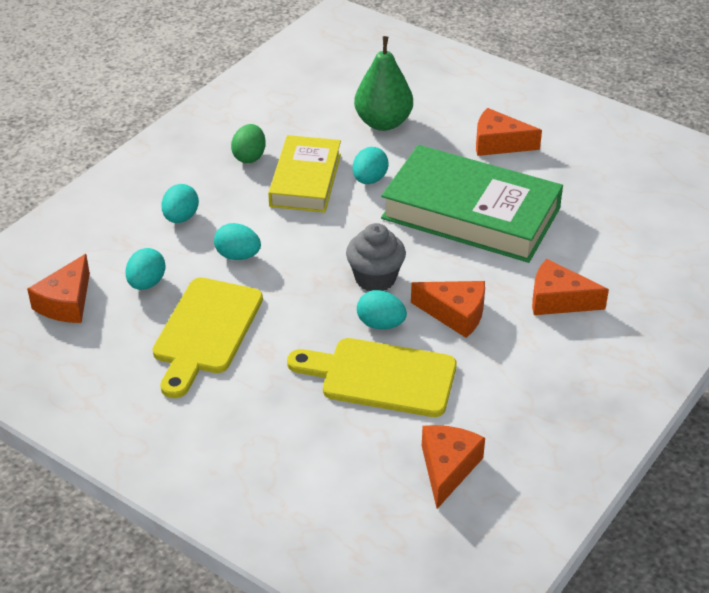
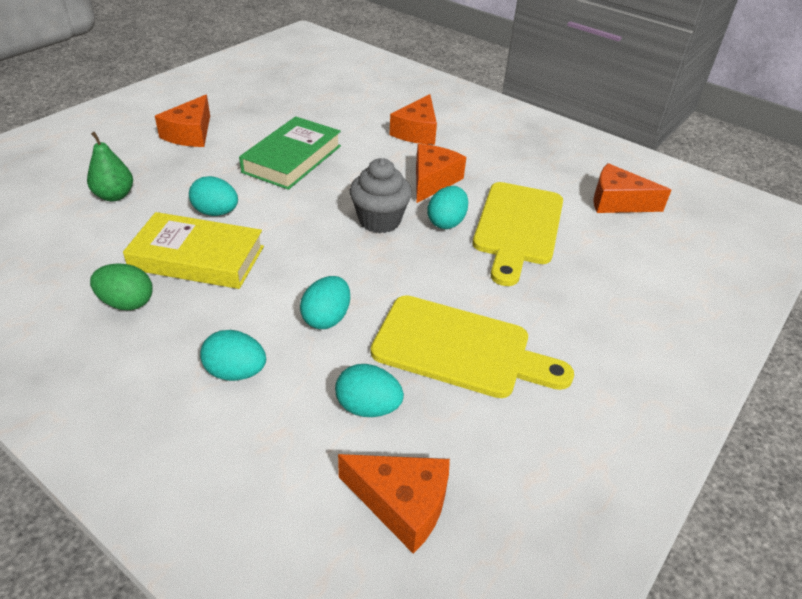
camera: 90 degrees left, 0 degrees up
(383, 123) = (114, 196): green pear -> green pear, size x0.62
(471, 213) = (292, 159): green book -> green book, size x0.62

